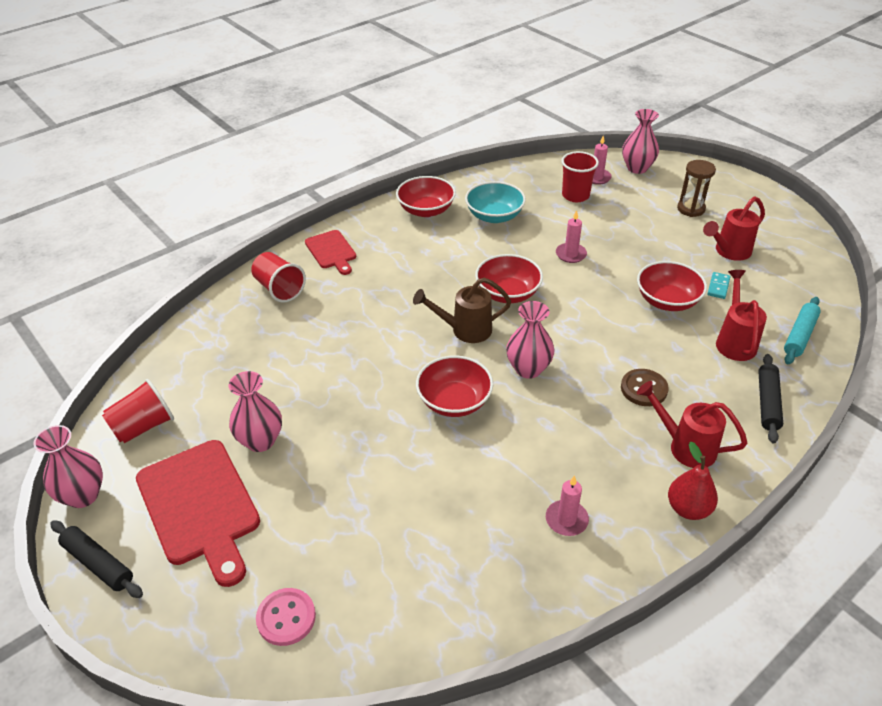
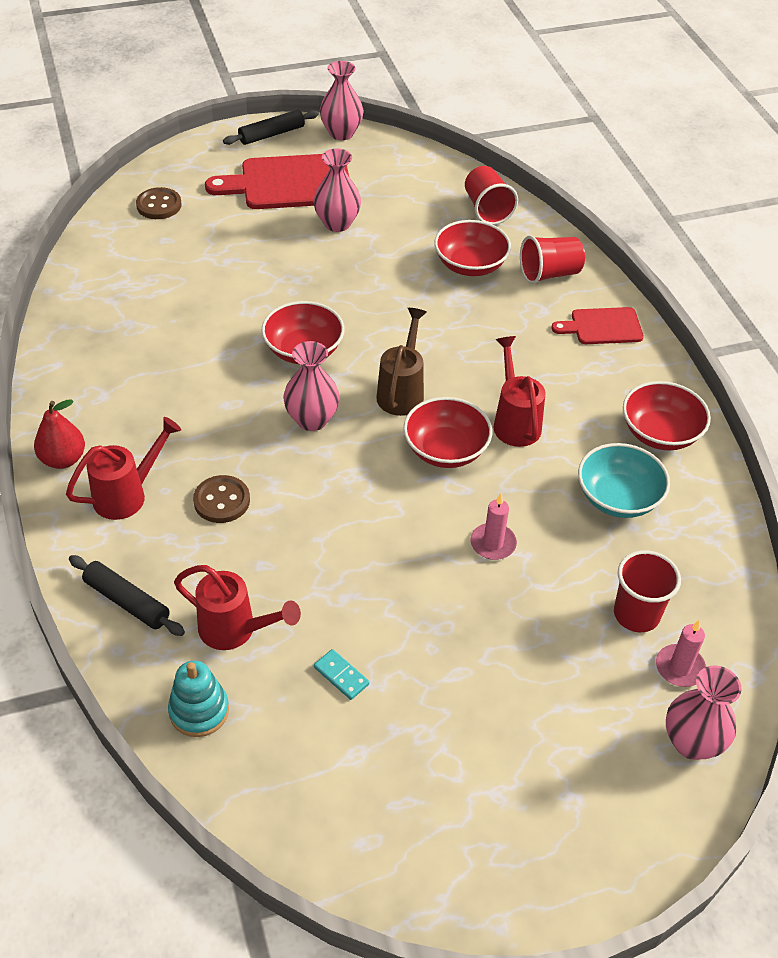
camera: 110 degrees right, 5 degrees up
(143, 426) = (397, 167): red cup -> red cup (487, 209)
(286, 618) = (159, 205): pink button -> brown button
(566, 520) = (118, 373): pink candle -> none
(667, 301) = (346, 600): red bowl -> red bowl (470, 265)
(691, 209) = (539, 754): brown hourglass -> none
(729, 252) = (408, 739): red watering can -> red watering can (515, 422)
(800, 335) = (199, 711): turquoise rolling pin -> turquoise stacking toy

